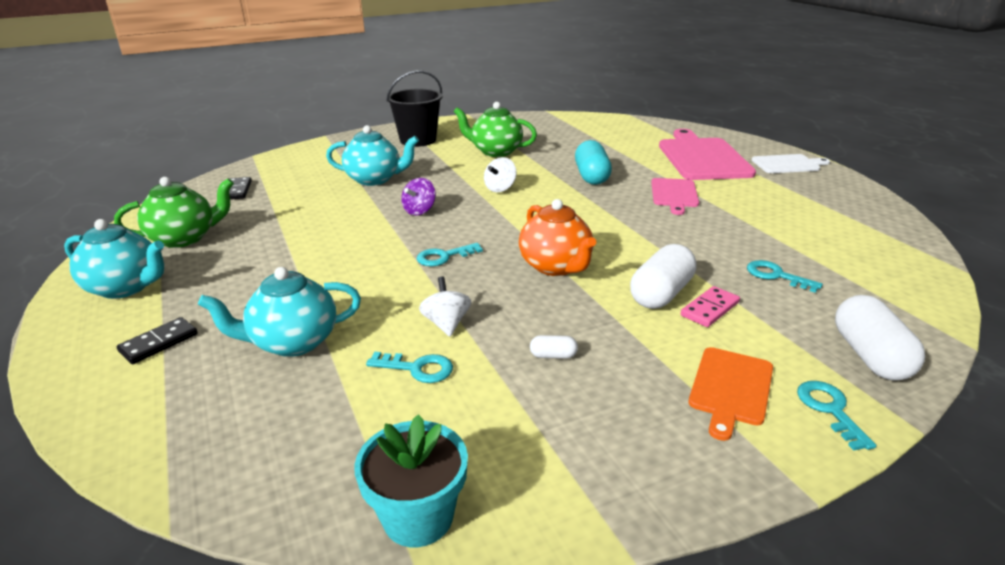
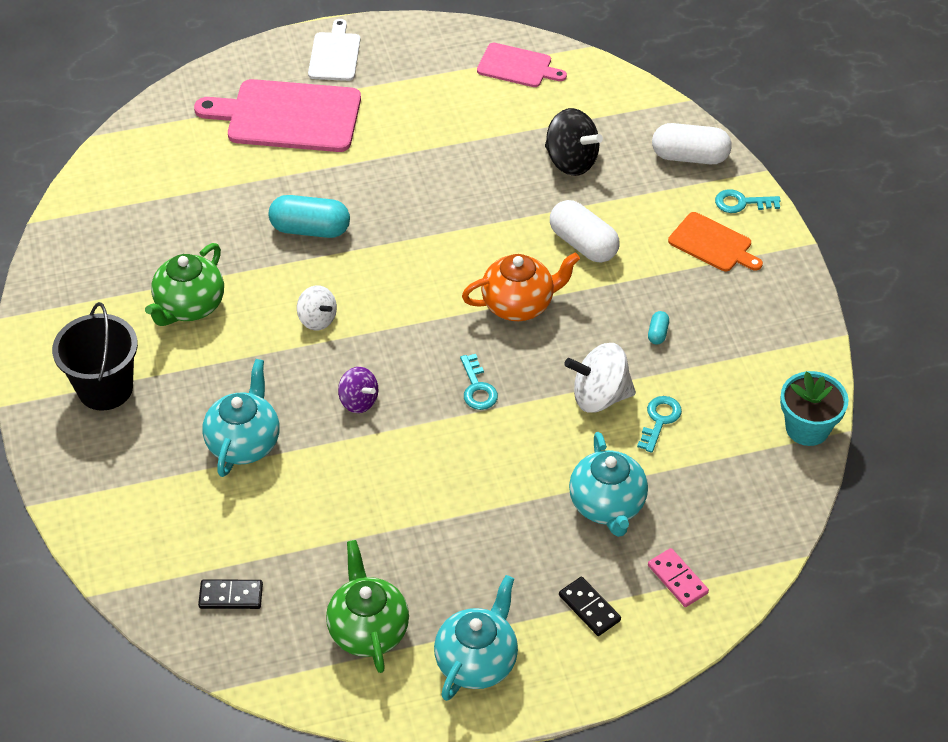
camera: 80 degrees left, 20 degrees up
(446, 324) = (599, 396): white spinning top -> white spinning top, size x1.60
(553, 355) = (657, 333): white capsule -> turquoise capsule
(674, 194) = (384, 173): pink cutting board -> pink cutting board (517, 66)
(710, 309) = (613, 221): pink domino -> pink domino (677, 579)
(776, 276) = (571, 161): turquoise key -> black spinning top

